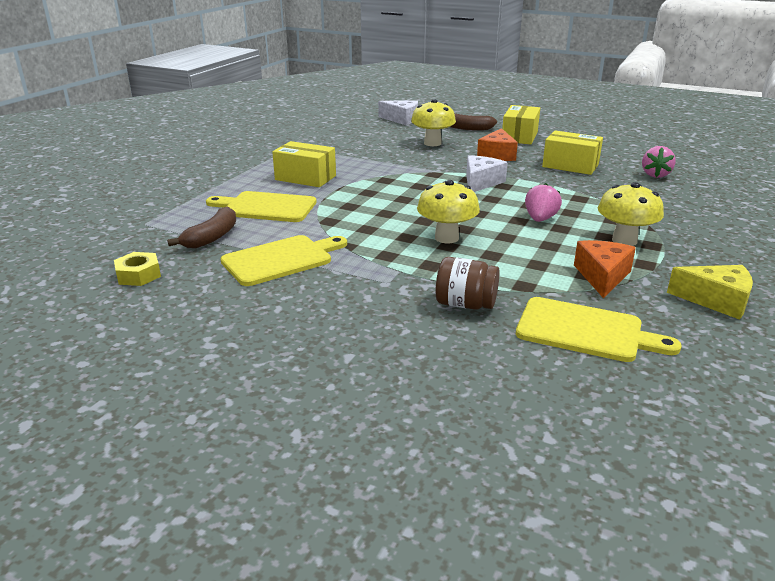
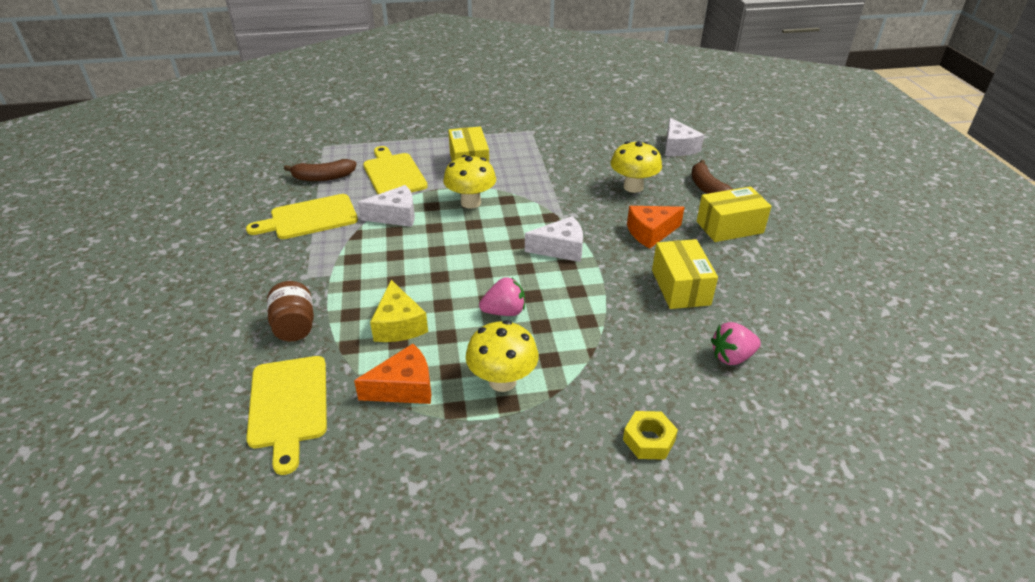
camera: 55 degrees right, 10 degrees up
(138, 275) = (248, 180): yellow nut -> yellow nut (649, 440)
(281, 259) = (309, 218): yellow cutting board -> yellow cutting board turned 135 degrees clockwise
(342, 223) = (395, 216): none -> white cheese
(446, 238) = (412, 274): yellow mushroom -> yellow mushroom (471, 202)
(716, 300) = (406, 481): yellow cheese -> yellow cheese (398, 325)

